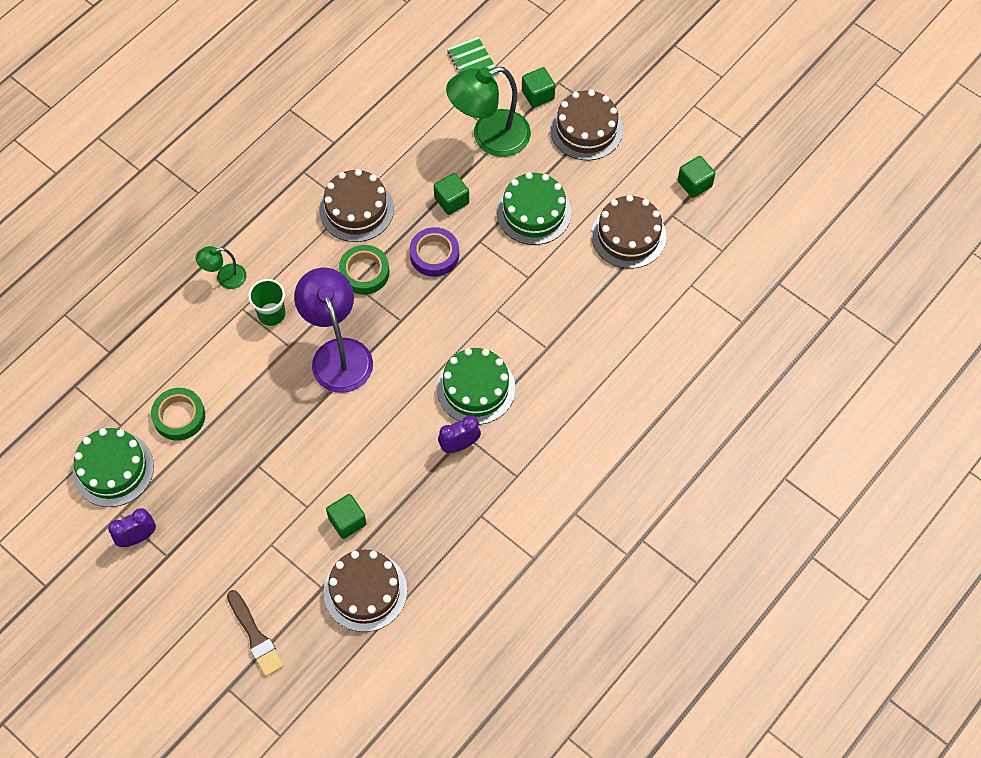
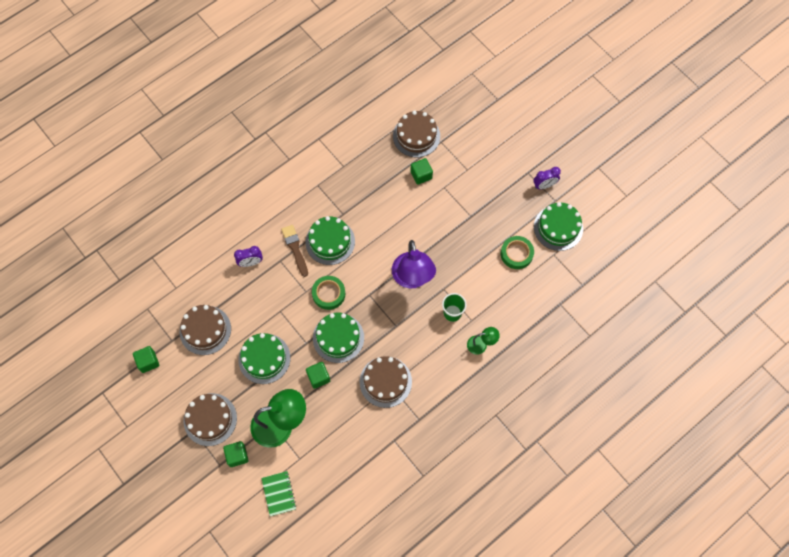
camera: 170 degrees left, 5 degrees up
(255, 636) = (480, 122): brown brush -> brown brush (295, 248)
(364, 272) = (387, 332): green tape -> green tape (328, 294)
(434, 255) = (338, 338): purple tape -> green cake
(459, 445) = (347, 208): purple clock -> purple clock (251, 262)

